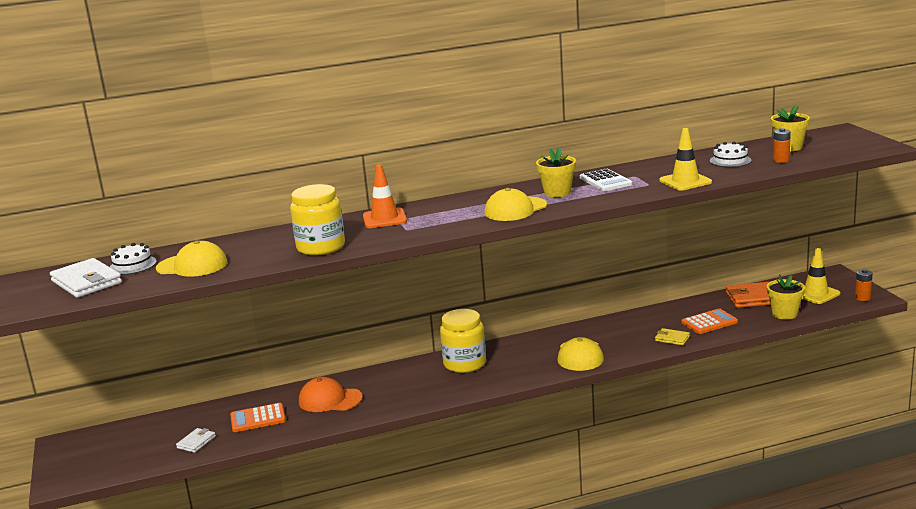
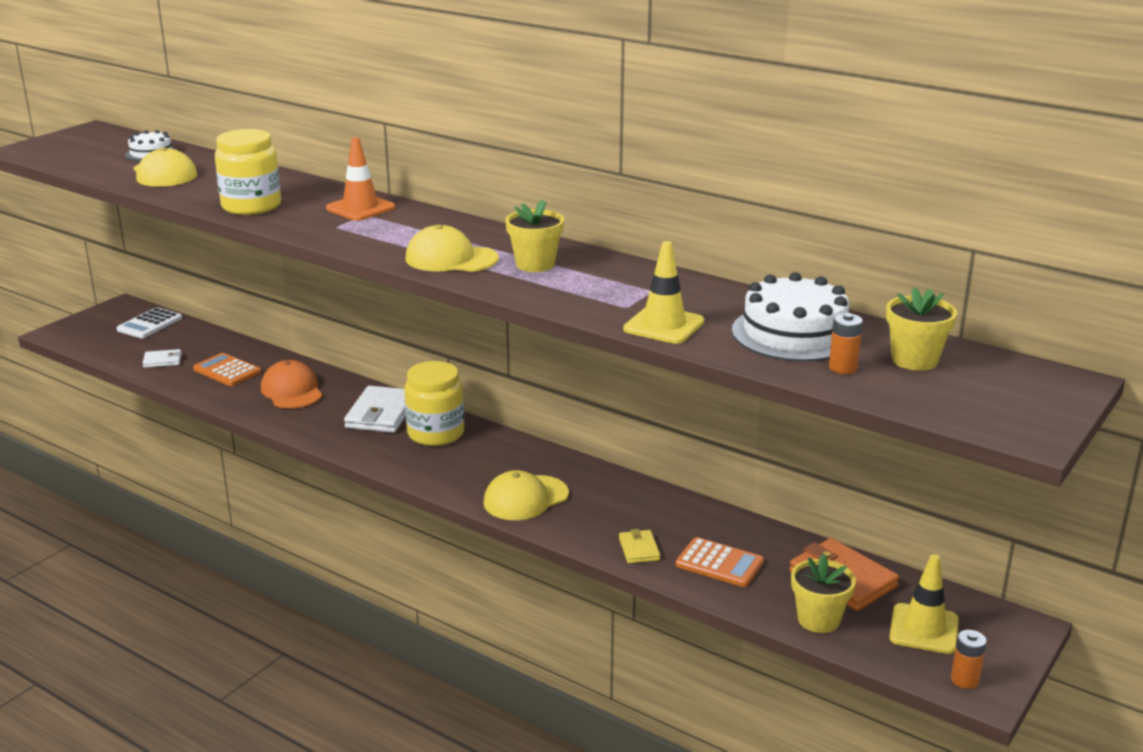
camera: 50 degrees right, 5 degrees up
(86, 282) = (99, 151): white wallet -> white wallet (381, 414)
(605, 181) = (609, 279): white calculator -> white calculator (150, 324)
(730, 160) = (794, 333): white cake -> white cake, size x1.79

